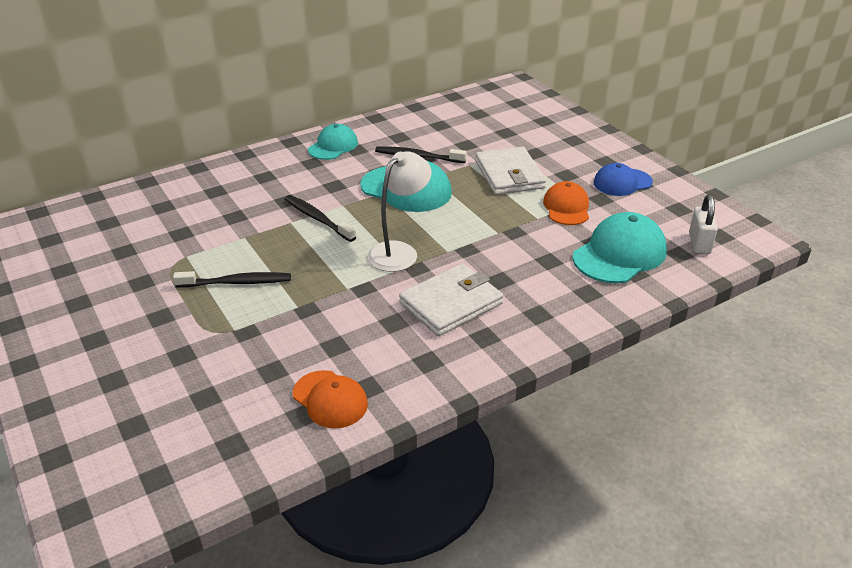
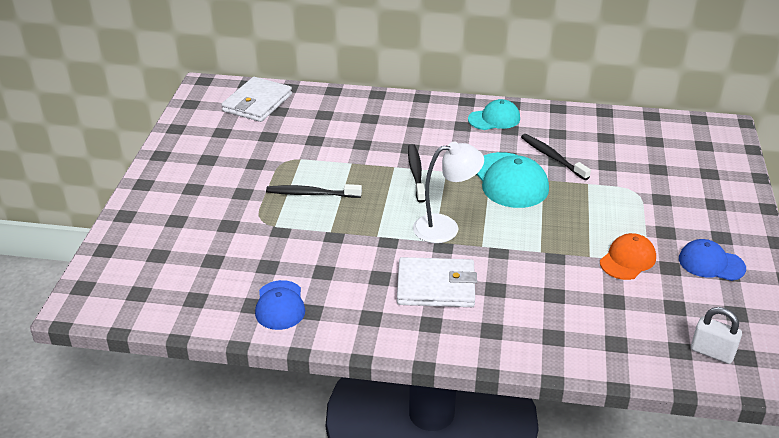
camera: 40 degrees right, 0 degrees up
(237, 282) = (311, 194): black toothbrush -> black toothbrush turned 150 degrees clockwise
(330, 399) = (280, 305): orange cap -> blue cap
(509, 175) = (612, 208): white wallet -> white wallet (257, 103)
(619, 254) = (623, 321): turquoise cap -> none
(699, 244) = (712, 352): white padlock -> white padlock turned 75 degrees clockwise

